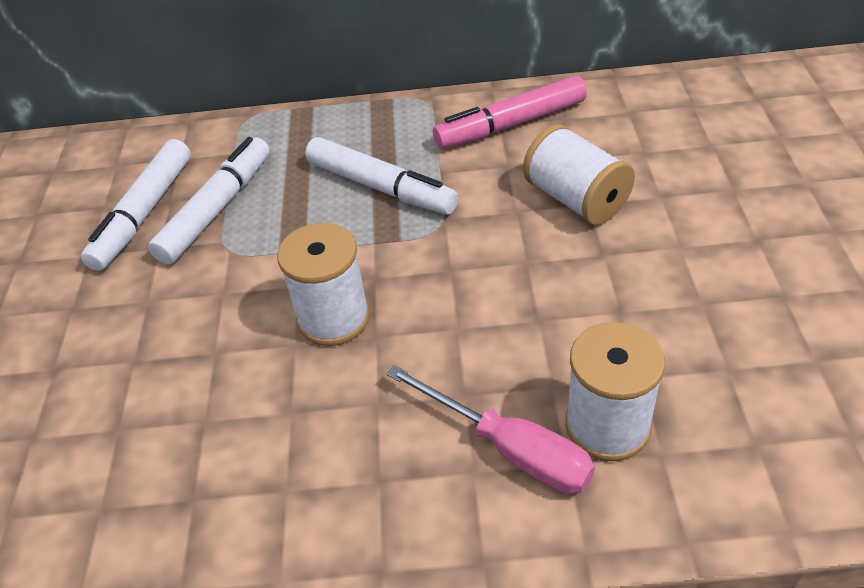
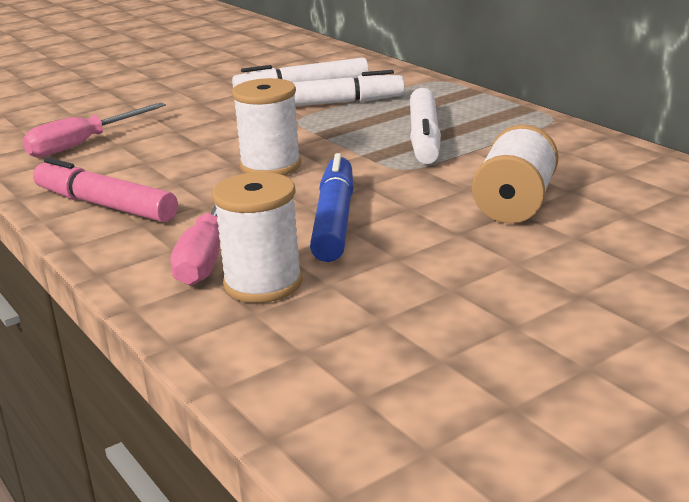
camera: 55 degrees right, 20 degrees down
(72, 467) = (83, 144): none -> pink screwdriver
(510, 322) = (334, 220): none -> blue marker
(511, 124) = (574, 155): pink marker -> pink marker (105, 205)

